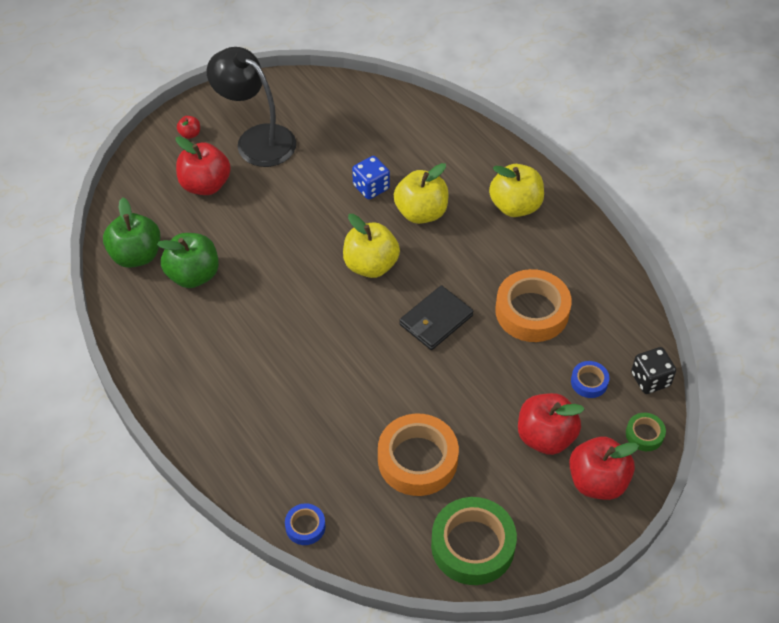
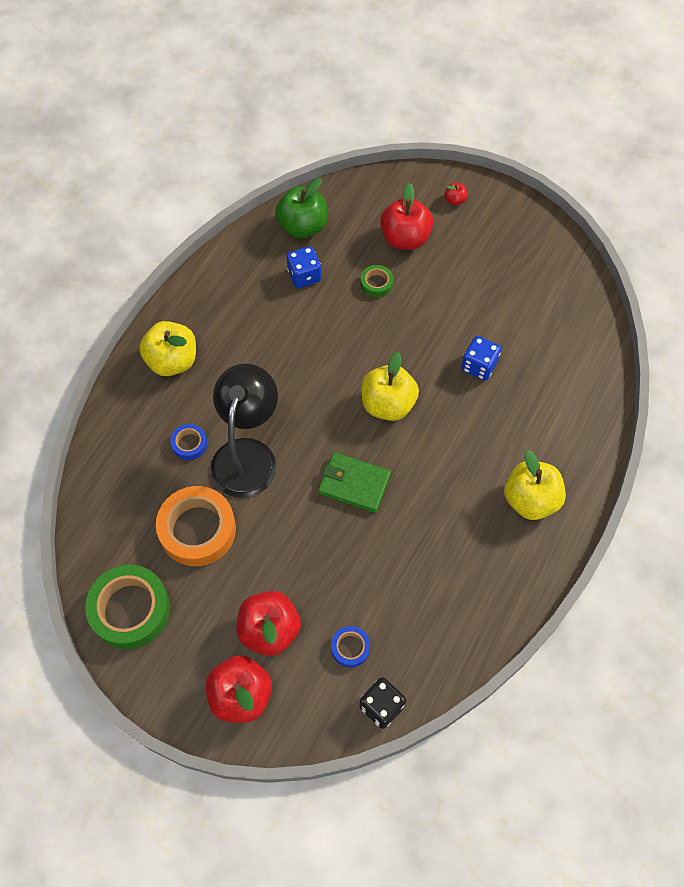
camera: 65 degrees right, 10 degrees up
(193, 275) = (304, 276): green apple -> blue dice
(256, 139) = (480, 251): black lamp -> black lamp (247, 454)
(305, 526) = (97, 470): blue tape -> blue tape (189, 444)
(421, 212) = (473, 420): yellow apple -> yellow apple (172, 361)
(436, 320) = (354, 484): black wallet -> green wallet
(532, 311) = (407, 564): orange tape -> none
(644, 434) = (313, 722): green tape -> green tape (376, 283)

